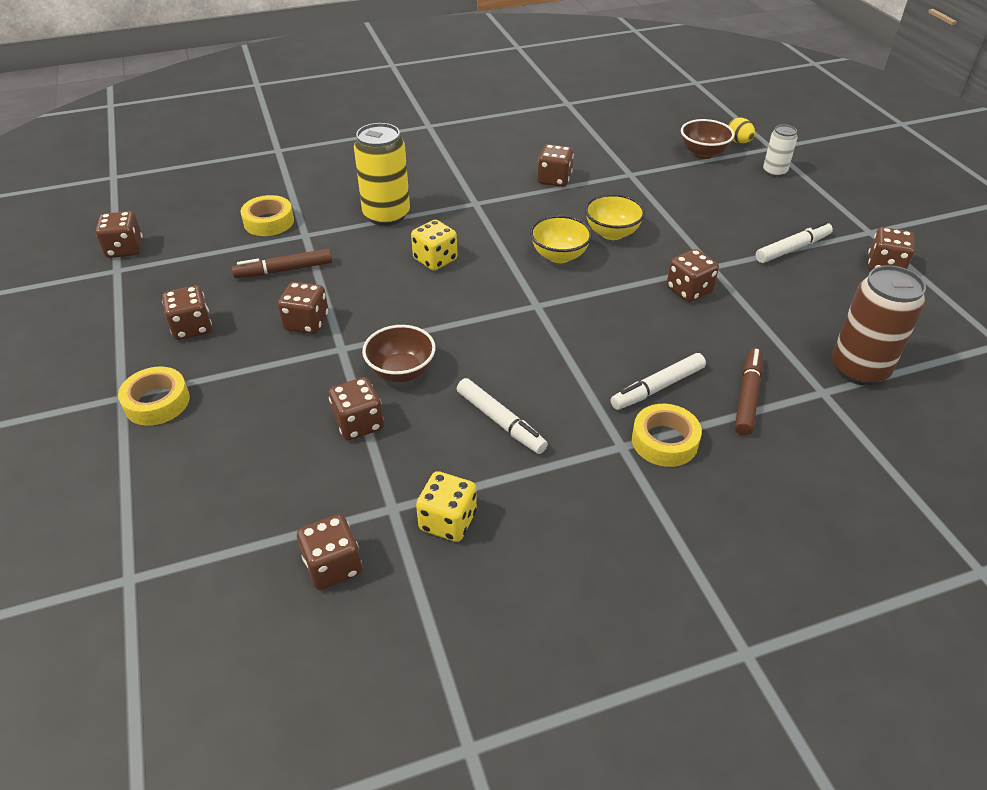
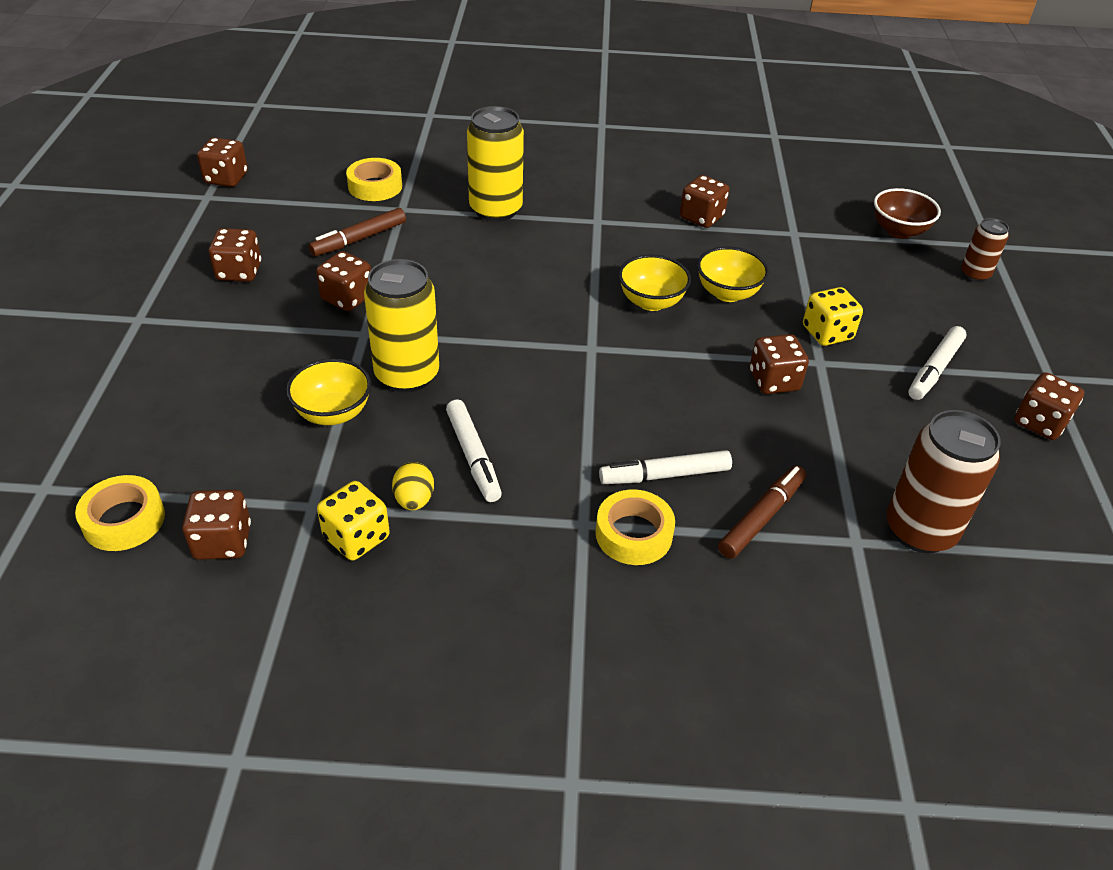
camera: 20 degrees right, 0 degrees up
(157, 402) = (165, 334): yellow tape -> yellow tape (124, 520)
(284, 270) = (359, 239): brown marker -> brown marker turned 45 degrees counterclockwise
(359, 424) = (333, 413): brown dice -> yellow bowl
(401, 372) = (407, 375): brown bowl -> yellow can
(435, 259) = (515, 270): yellow dice -> yellow dice (827, 333)
(738, 142) = (953, 228): yellow egg -> yellow egg (414, 500)
(774, 172) = (974, 274): white can -> brown can
(792, 249) = (934, 369): white marker -> white marker turned 135 degrees clockwise

